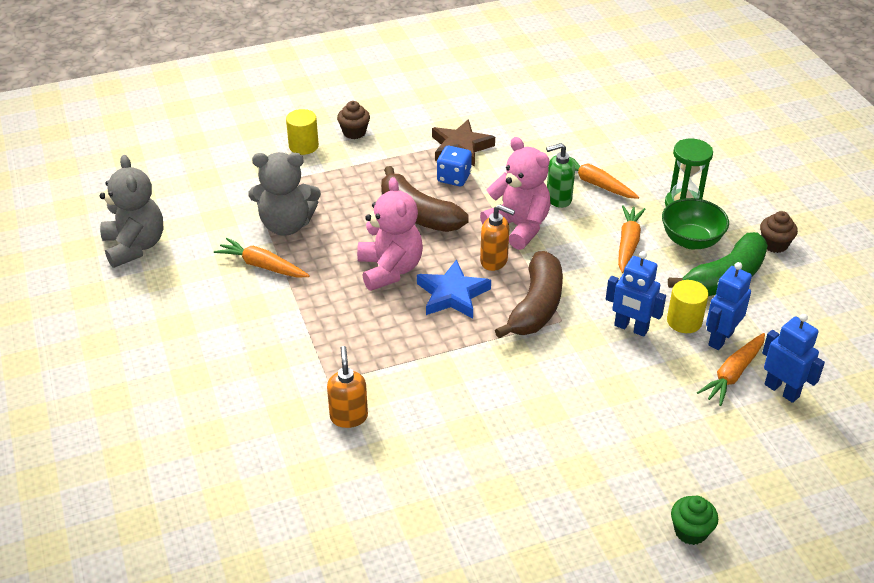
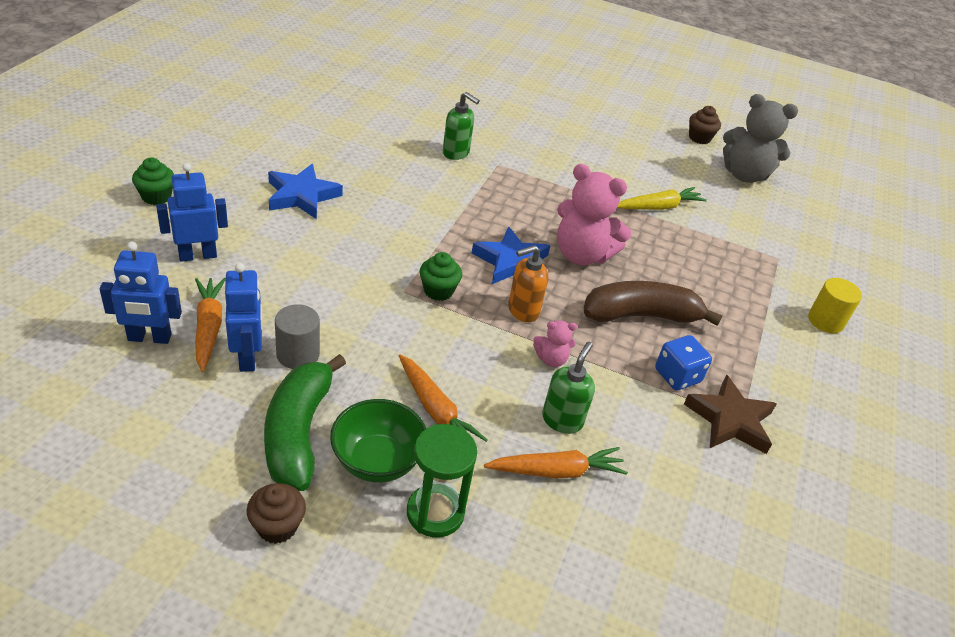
camera: 125 degrees right, 0 degrees up
(262, 266) = (659, 207): orange carrot -> yellow carrot
(286, 225) = (702, 244): grey teddy bear -> none
(349, 417) = (456, 153): orange soap dispenser -> green soap dispenser
(354, 132) = (826, 366): brown cupcake -> brown cupcake (699, 138)
(518, 227) = (551, 359): pink teddy bear -> pink teddy bear, size x0.48
(536, 306) = (438, 291): brown banana -> green cupcake
(552, 453) = (302, 196): none -> blue star
(631, 328) = (340, 318): blue robot -> blue robot (197, 255)
(684, 321) = (298, 354): yellow cylinder -> grey cylinder

